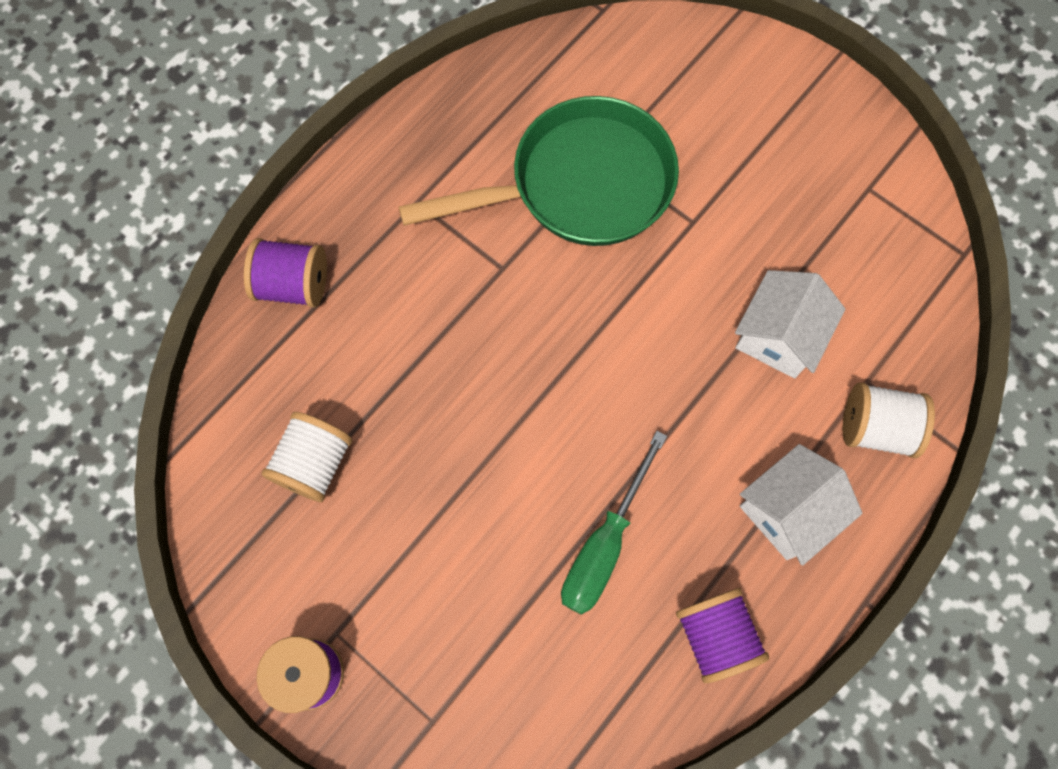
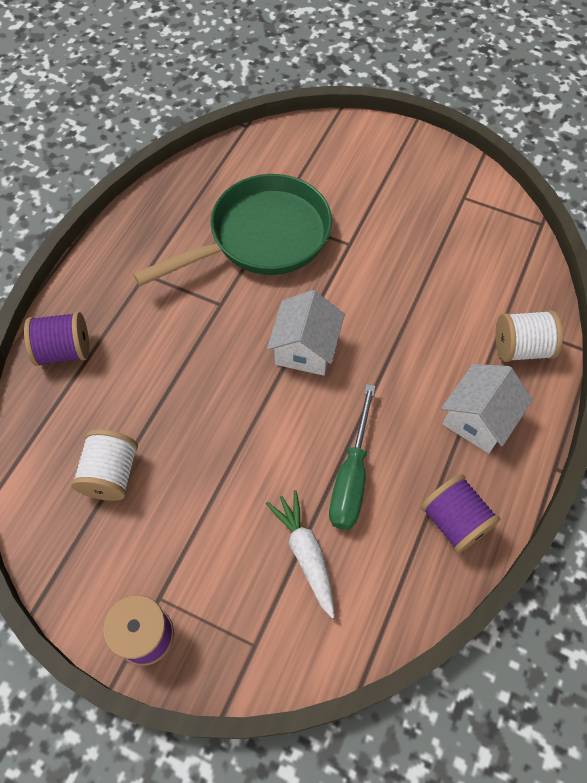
camera: 15 degrees left, 10 degrees down
(521, 627) = (305, 554): none -> white carrot
(778, 336) = (433, 304): white house -> white house (305, 349)

